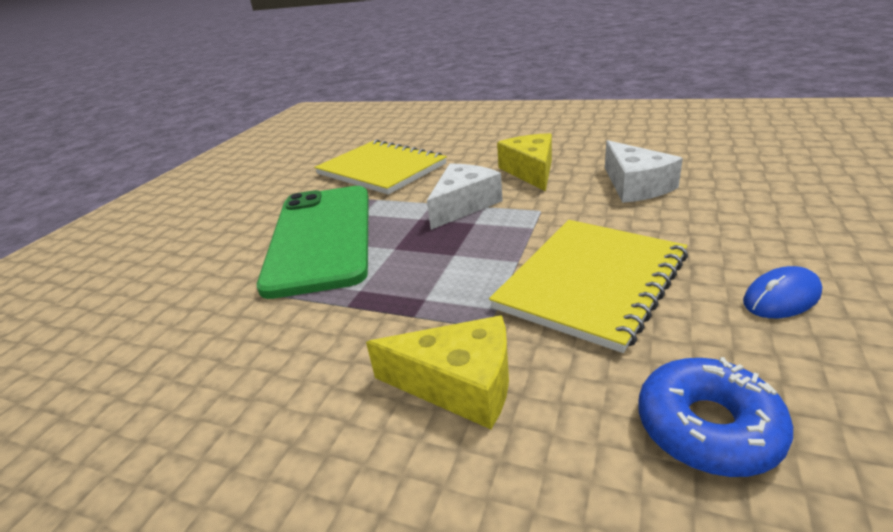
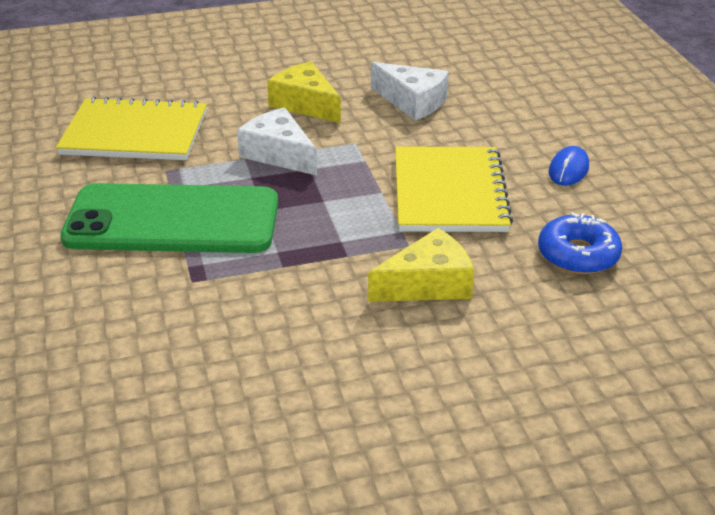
camera: 40 degrees left, 5 degrees up
(321, 237) = (172, 220): green phone -> green phone turned 45 degrees counterclockwise
(463, 205) = (279, 154): white cheese -> white cheese turned 45 degrees counterclockwise

